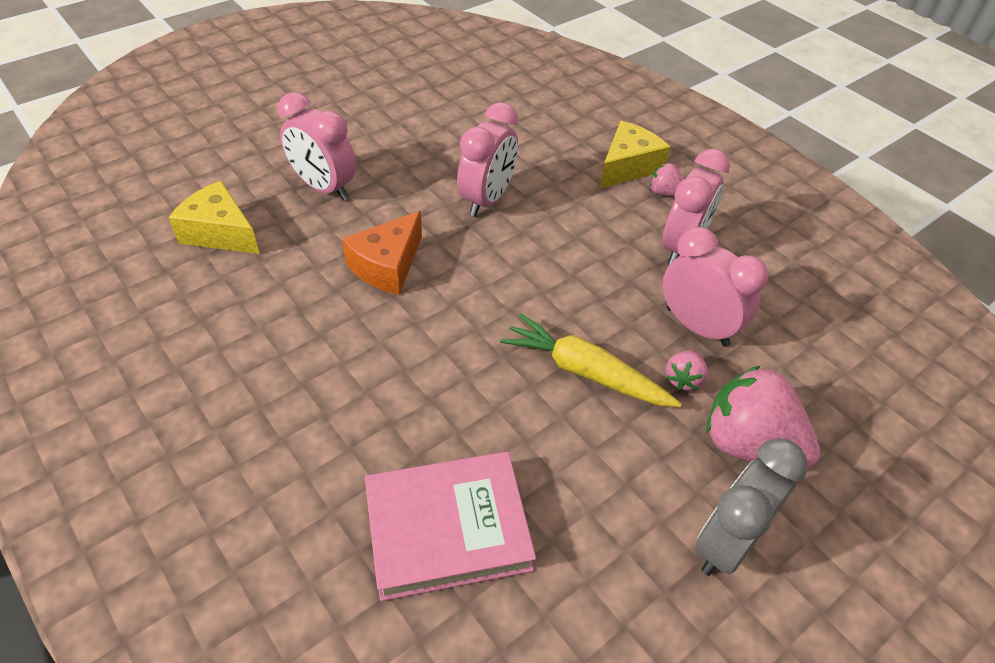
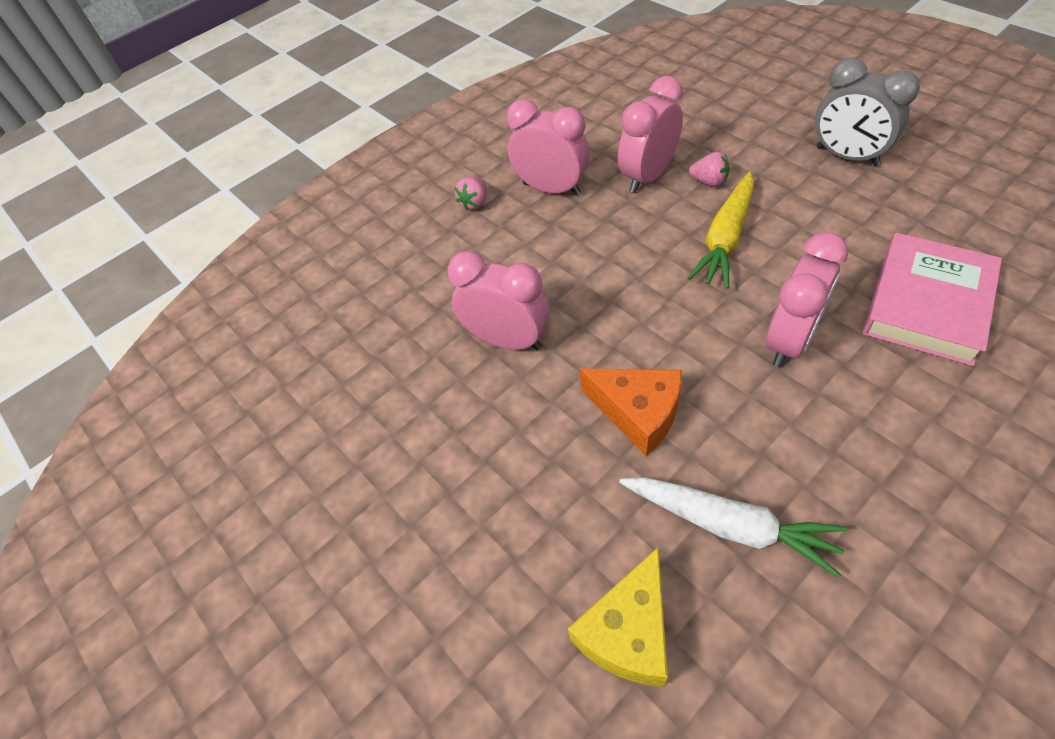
camera: 85 degrees left, 5 degrees up
(268, 299) = (729, 525): none -> white carrot
(324, 188) = (510, 519): pink clock -> pink clock (789, 340)
(447, 529) = (927, 304): pink book -> pink book turned 45 degrees clockwise
(628, 167) = (435, 231): yellow cheese -> none
(748, 444) = (757, 148): pink strawberry -> none

